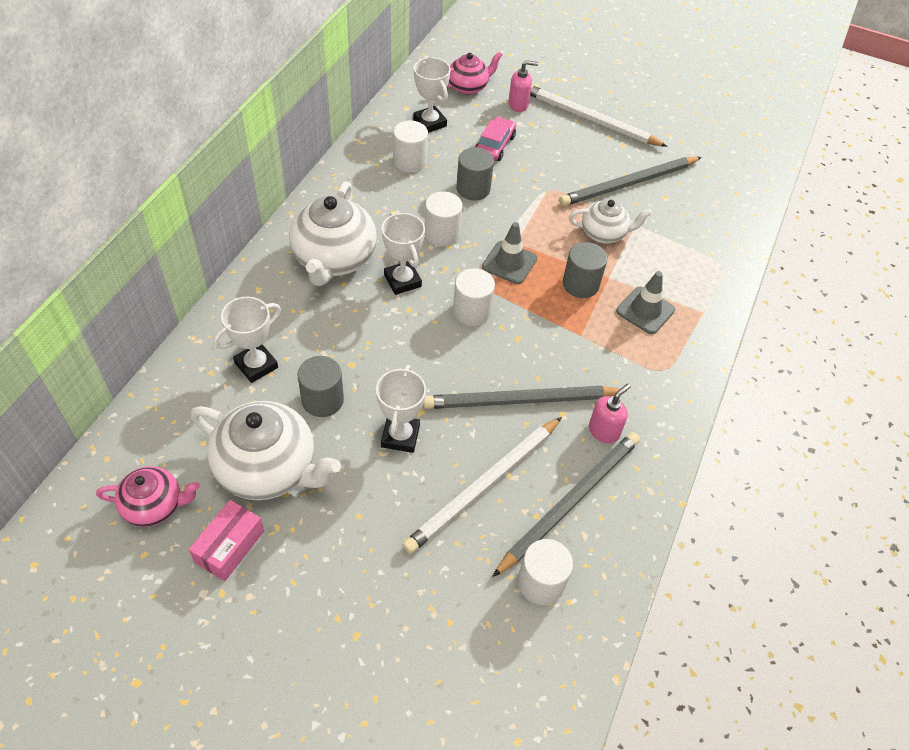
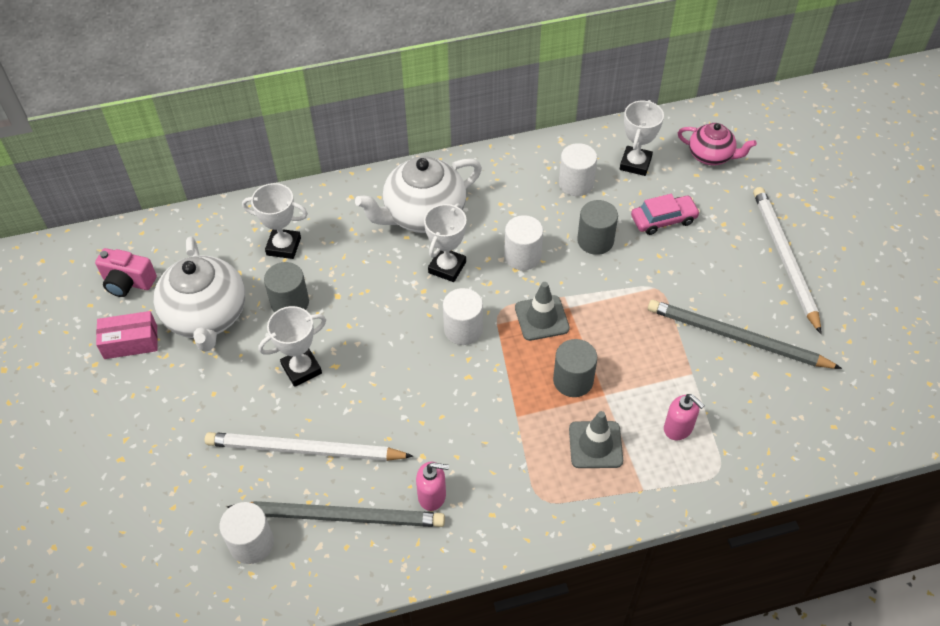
camera: 55 degrees right, 0 degrees up
(154, 506) = (128, 282): pink teapot -> pink camera
(518, 105) = (734, 200): pink soap dispenser -> pink soap dispenser (678, 428)
(520, 400) = (406, 420): grey pencil -> none
(604, 233) = (652, 359): white teapot -> none

